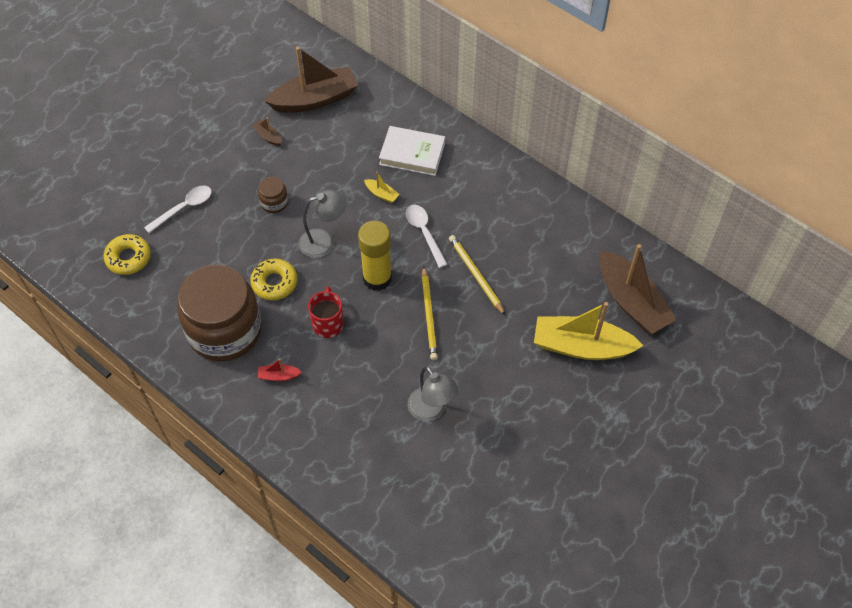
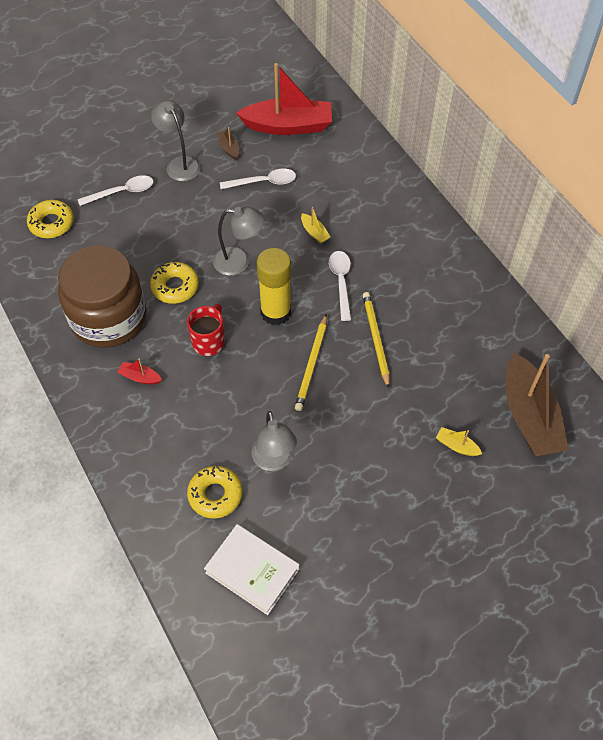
camera: 20 degrees right, 0 degrees up
(227, 165) = (180, 164): none -> grey lamp
(274, 202) = (208, 211): brown jar -> none
(315, 99) = (288, 126): brown boat -> red boat
(315, 160) = (263, 182): none -> white spoon
(392, 457) = (215, 495): none -> yellow donut
(412, 154) = (361, 202): white book -> white book (252, 571)
(581, 346) = (457, 446): yellow boat -> yellow boat, size x0.41

